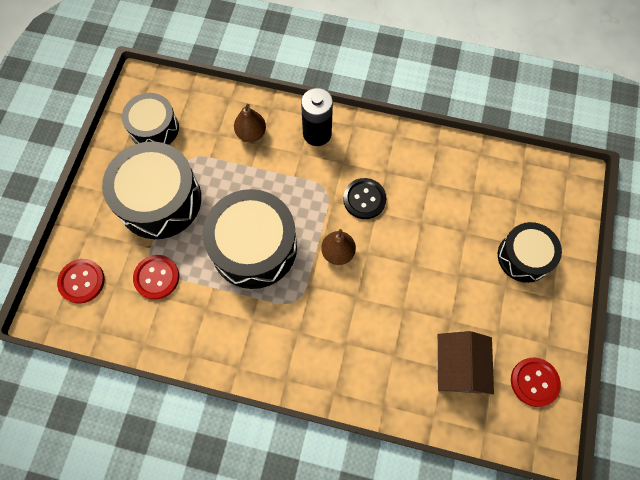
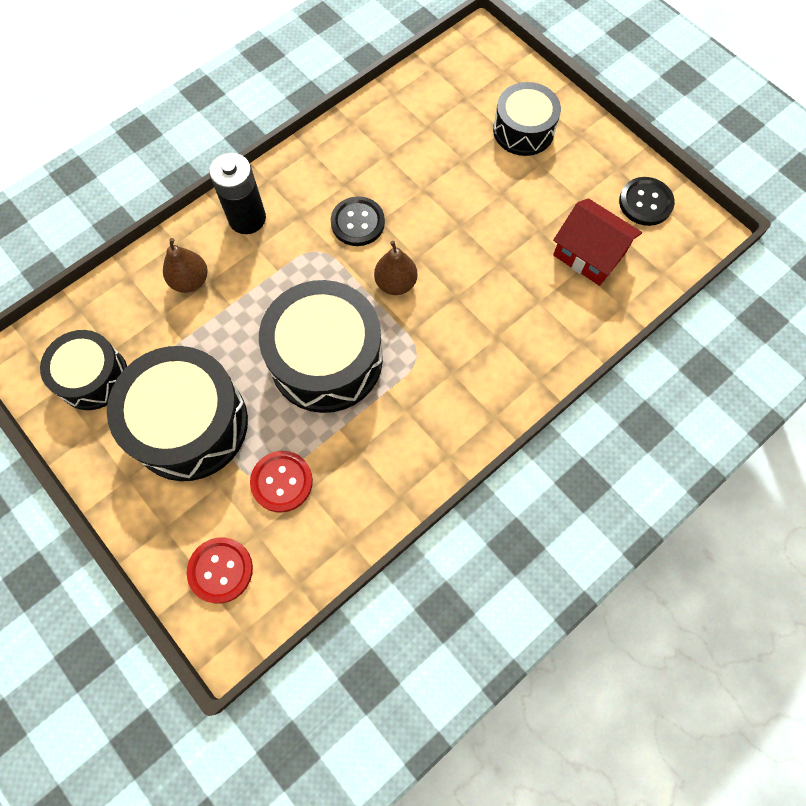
camera: 55 degrees left, 0 degrees up
(458, 367) = (589, 254): brown house -> red house
(534, 382) = (645, 202): red button -> black button

